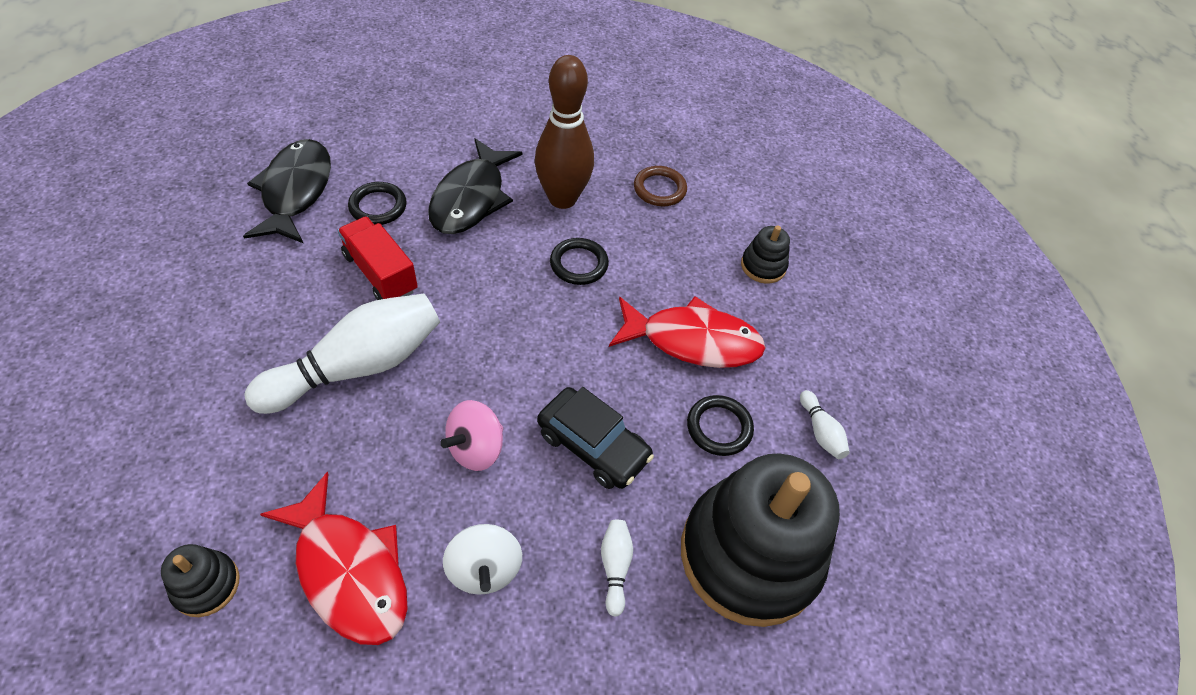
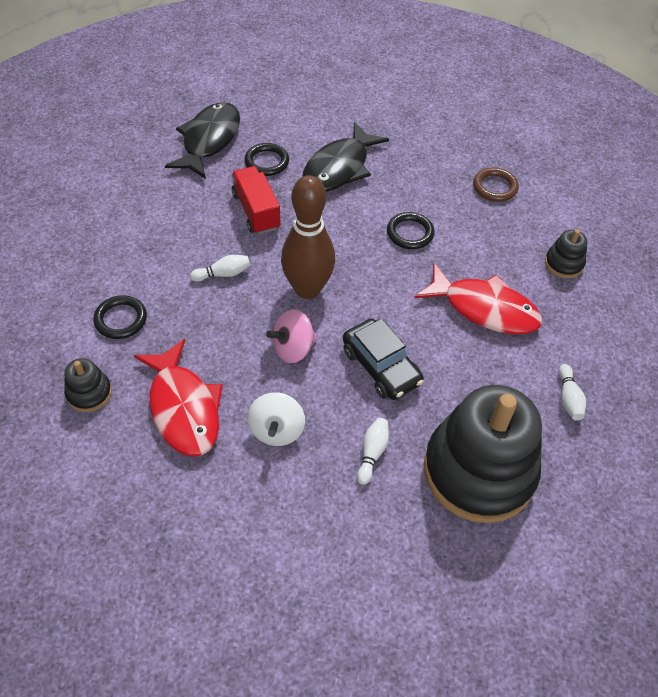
camera: 20 degrees right, 0 degrees up
(358, 366) = (223, 274): white bowling pin -> white bowling pin, size x0.41
(562, 198) = (412, 181): brown bowling pin -> brown bowling pin (307, 289)
(719, 427) = (484, 376): black ring -> black ring (121, 319)

